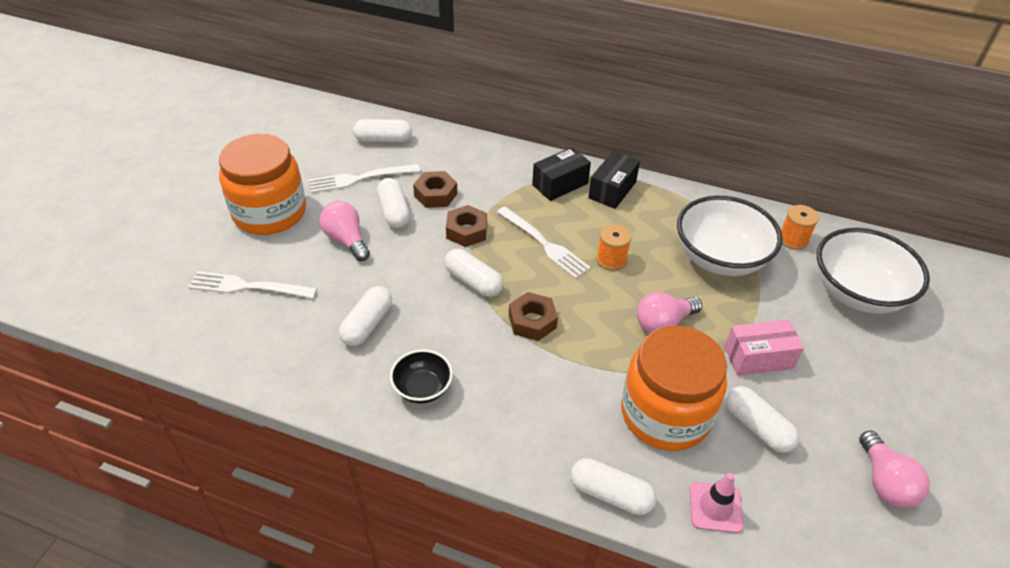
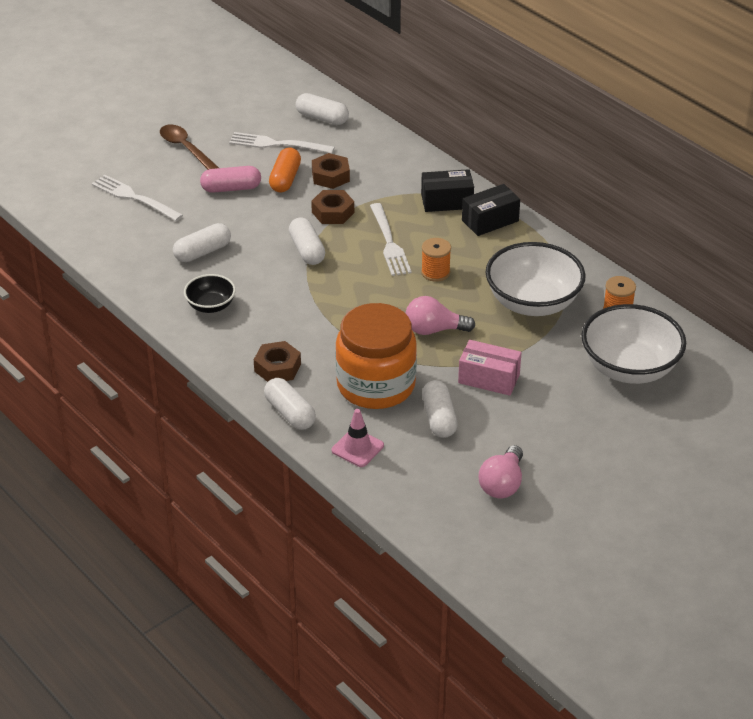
camera: 30 degrees right, 5 degrees down
(270, 212) = (186, 149): orange jar -> brown spoon
(346, 240) = (231, 188): pink light bulb -> pink capsule
(394, 212) = (285, 179): white capsule -> orange capsule
(532, 321) = (329, 292): brown nut -> brown nut (277, 368)

